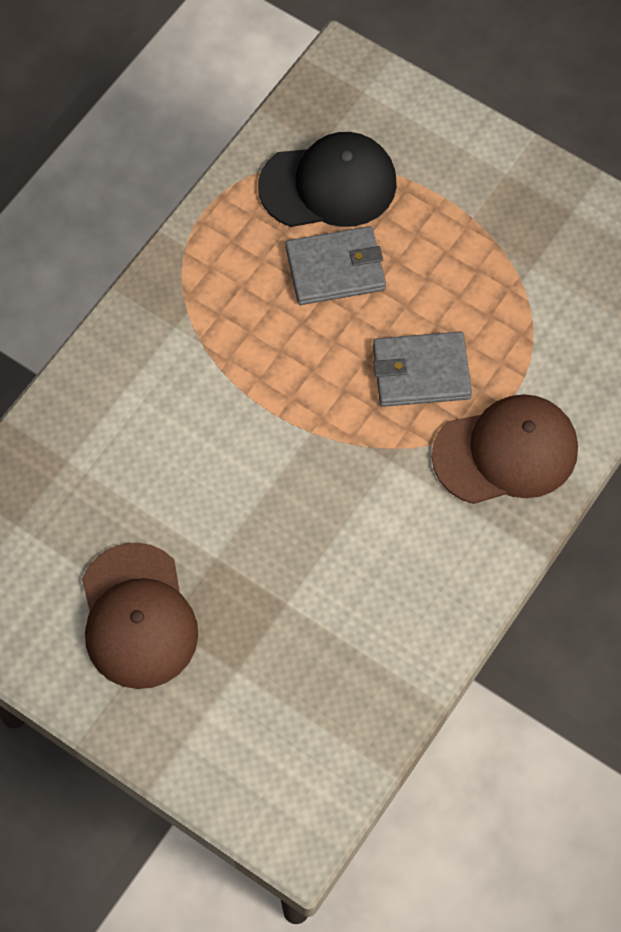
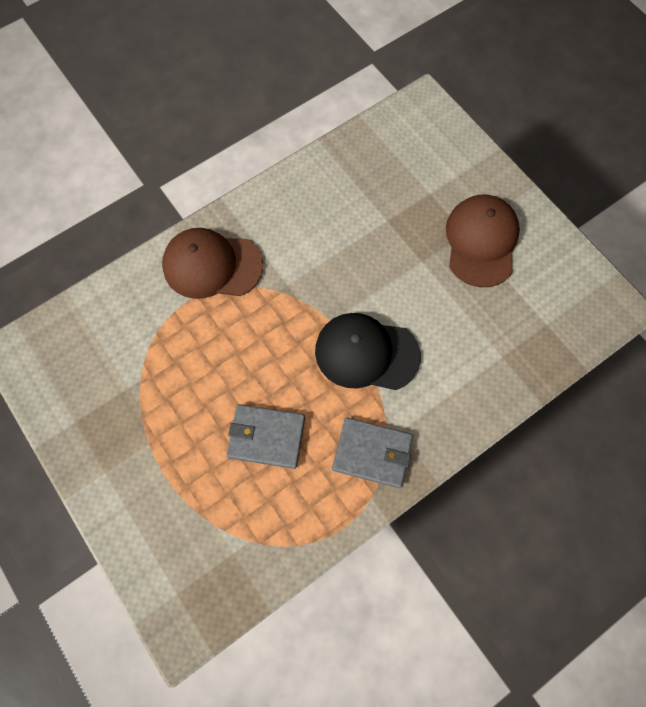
camera: 160 degrees left, 5 degrees up
(328, 185) = (242, 512): black cap -> black cap (366, 353)
(421, 372) = (241, 337): grey wallet -> grey wallet (372, 453)

